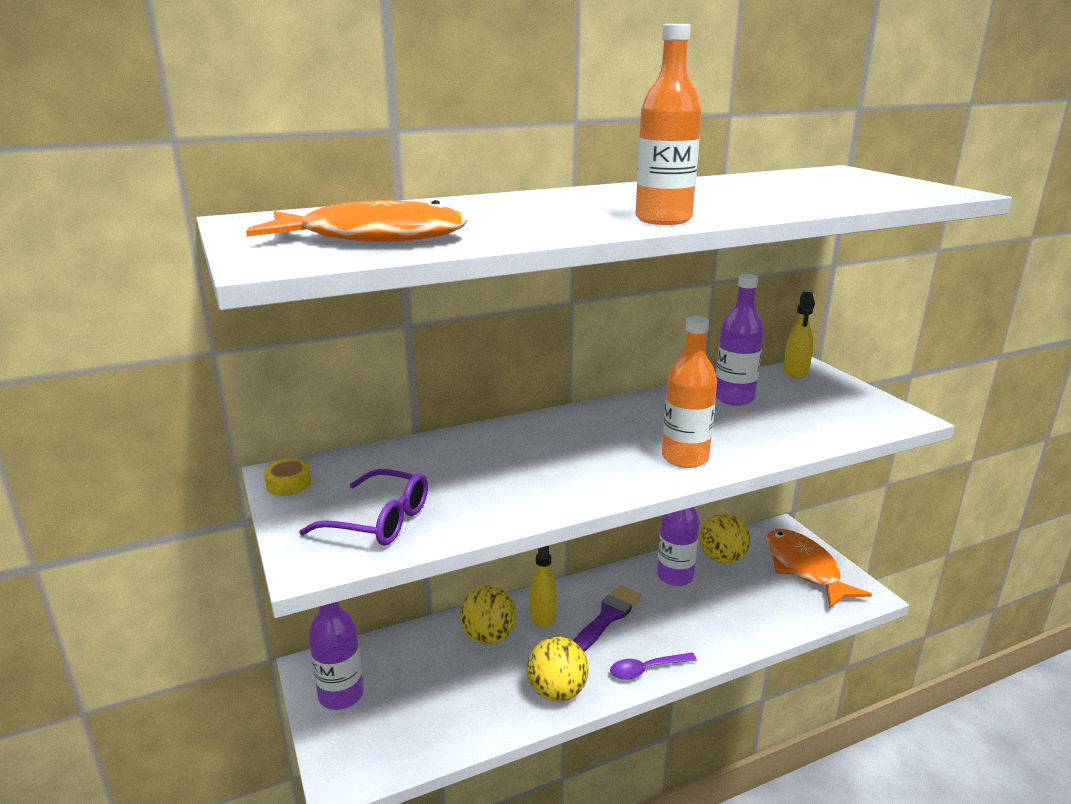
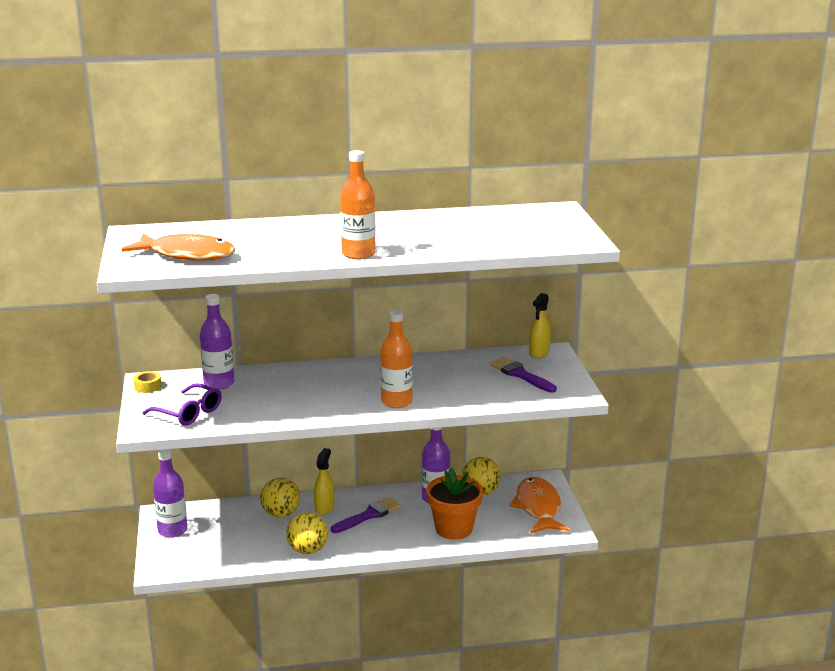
camera: 15 degrees right, 0 degrees up
(646, 669) = (374, 548): purple spoon -> none
(728, 618) = (454, 529): none -> orange flower pot
(734, 398) = (471, 367): purple bottle -> purple bottle (219, 383)
(806, 401) = (521, 375): none -> purple brush

